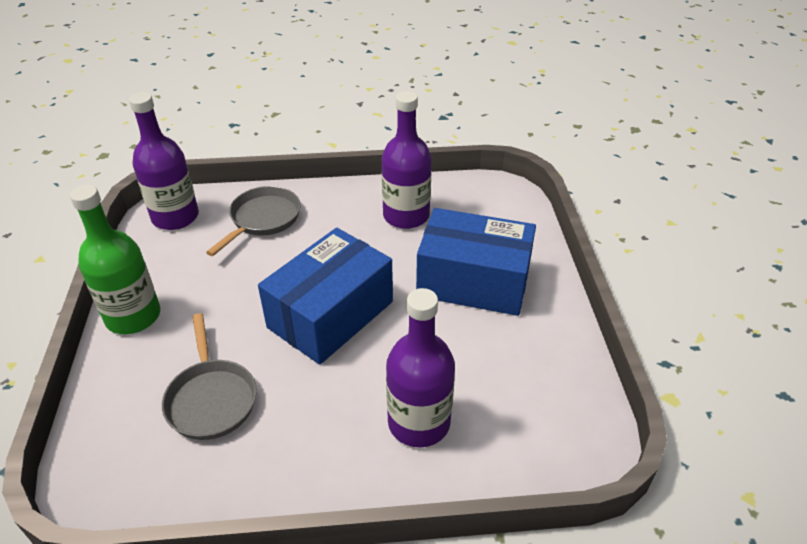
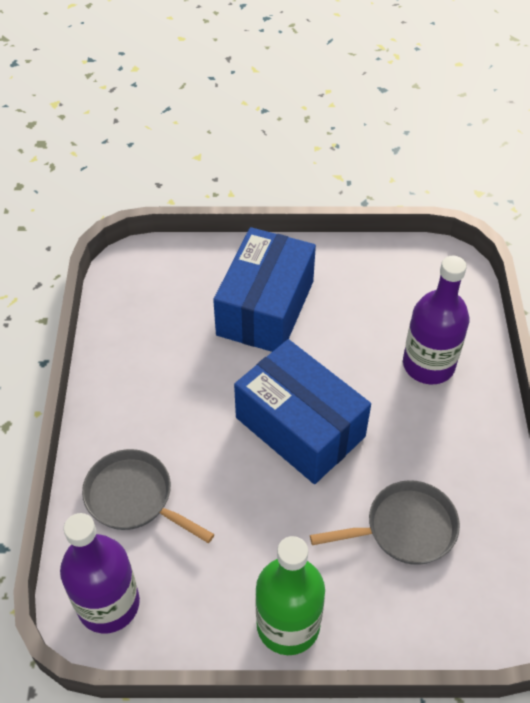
camera: 85 degrees left, 10 degrees up
(406, 216) = (155, 353): purple bottle -> none

